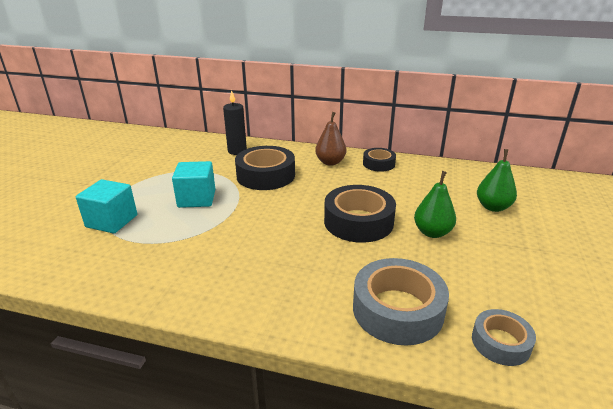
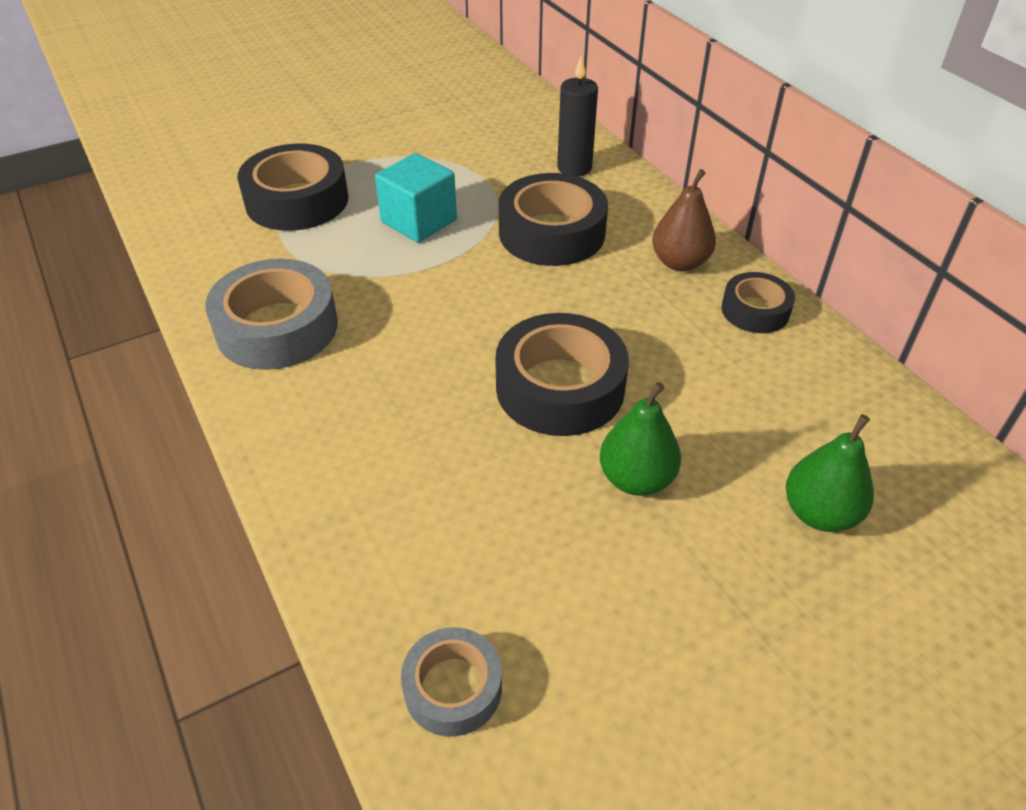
camera: 45 degrees right, 15 degrees up
(112, 221) = (297, 200): turquoise cube -> black tape
(397, 310) = (407, 541): grey tape -> grey tape (277, 327)

